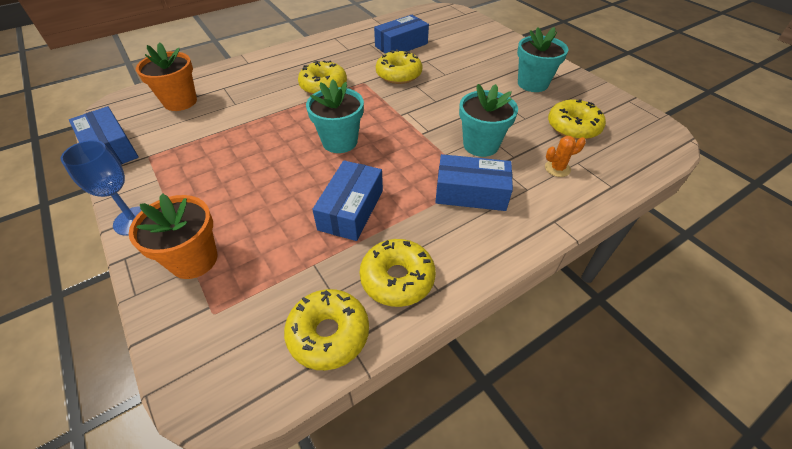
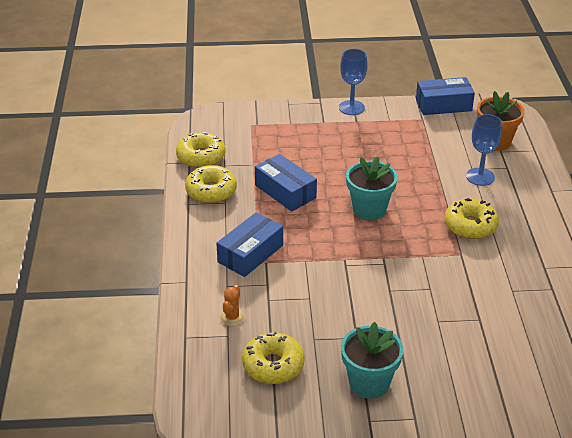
camera: 120 degrees right, 10 degrees down
(194, 260) = (297, 124): orange flower pot -> none
(247, 97) = (480, 177): none -> blue goblet
(398, 74) = (460, 284): yellow donut -> none
(401, 45) = (531, 314): blue box -> none
(481, 145) = (299, 287): turquoise flower pot -> none

